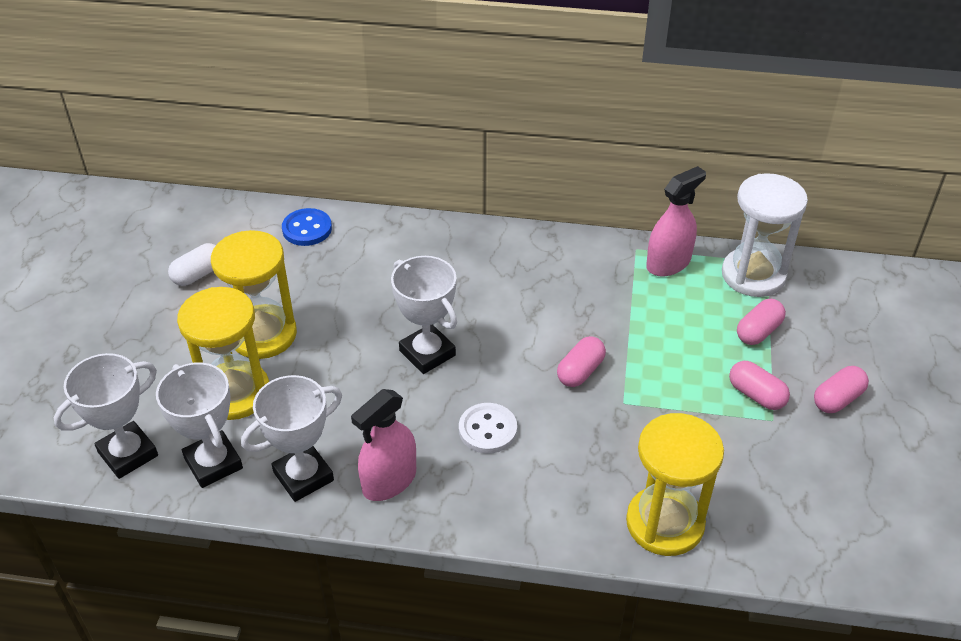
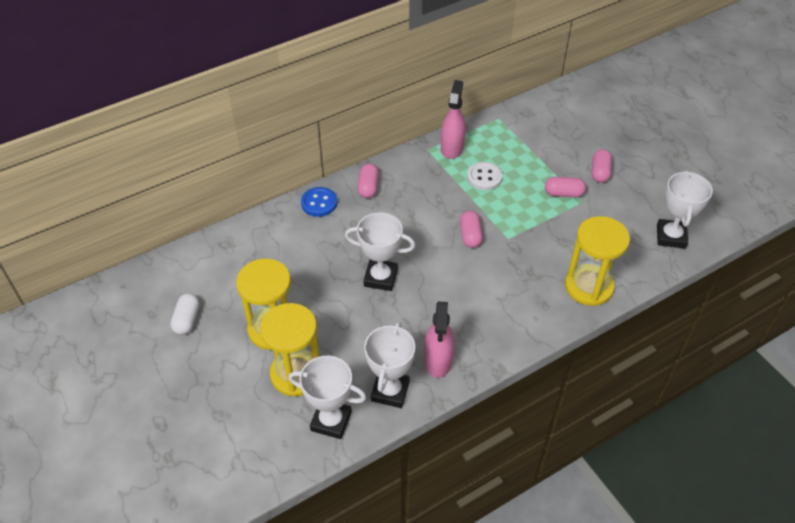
camera: 40 degrees left, 5 degrees up
(128, 454) = (273, 453): white trophy -> white trophy (671, 236)
(307, 229) = (225, 249): blue button -> blue button (319, 203)
(487, 430) = (458, 298): white button -> white button (484, 177)
(753, 275) = (499, 129): white hourglass -> none
(758, 331) = (532, 159): pink capsule -> pink capsule (368, 187)

